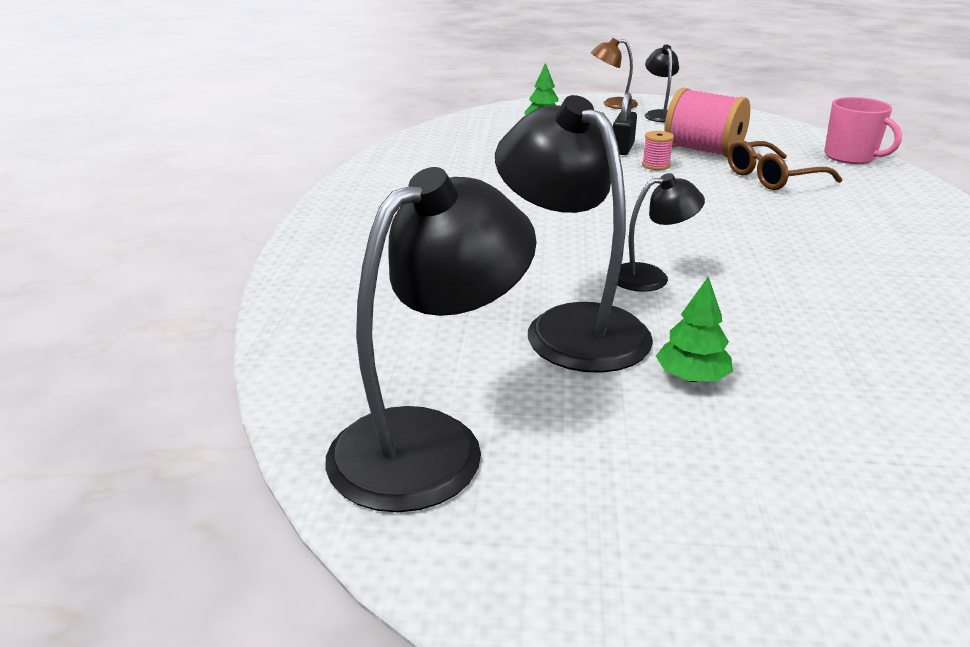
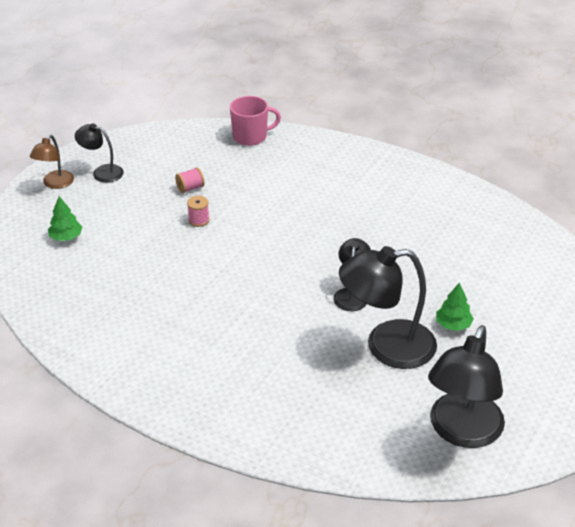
camera: 65 degrees left, 10 degrees up
(430, 442) = (461, 432): black lamp -> black lamp turned 135 degrees counterclockwise
(622, 149) = (155, 221): black padlock -> none
(703, 151) = (190, 188): pink spool -> pink spool, size x0.46
(773, 177) = (257, 183): brown glasses -> none

